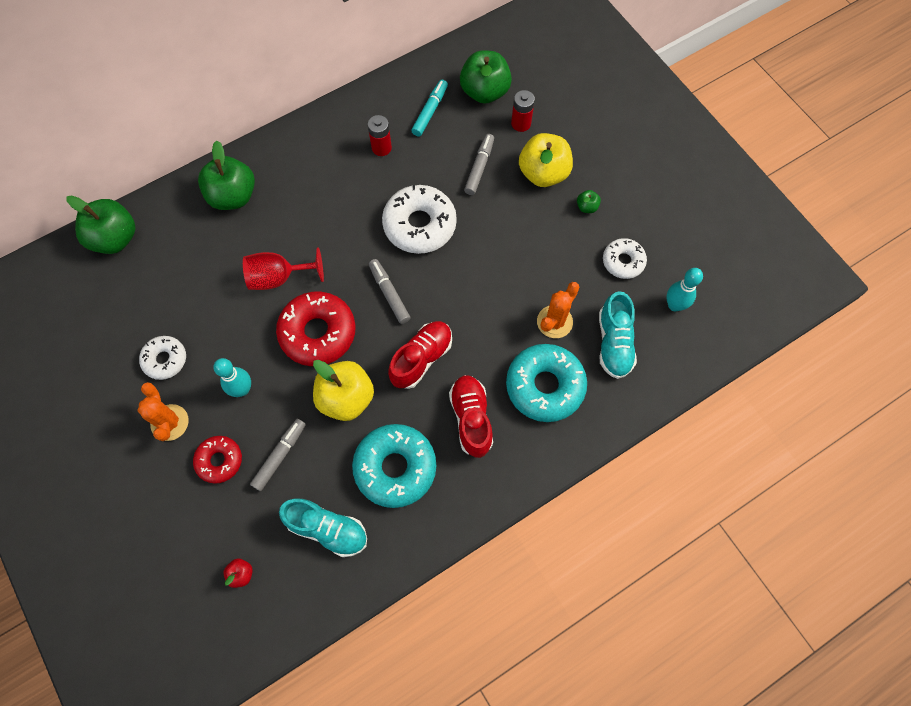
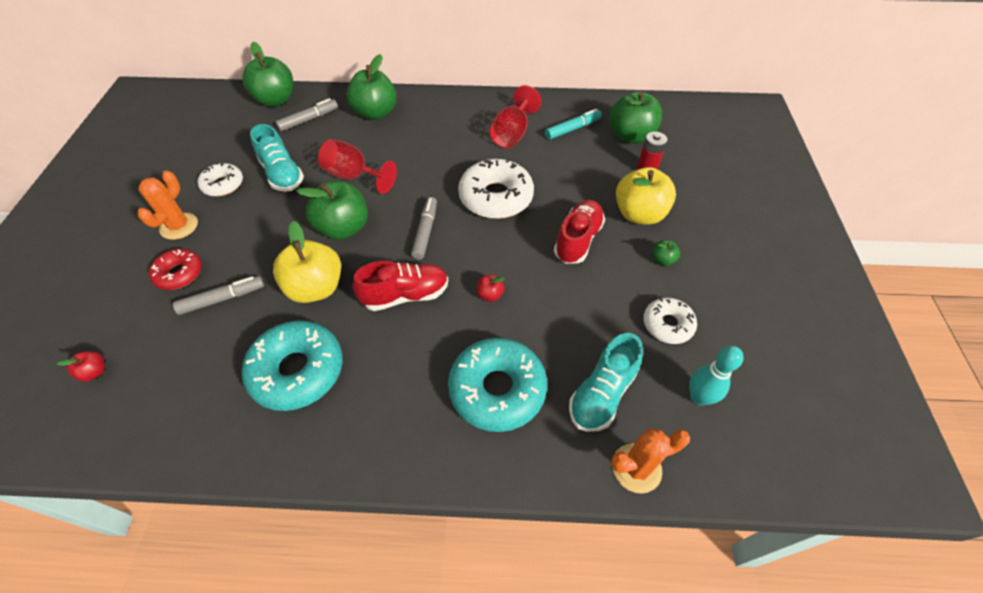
camera: 35 degrees right, 15 degrees down
(242, 389) = (249, 234): turquoise bowling pin -> none
(318, 333) = (343, 228): red donut -> green apple
(328, 529) = (193, 384): turquoise shoe -> turquoise shoe (282, 174)
(381, 148) = (512, 134): red battery -> red goblet
(471, 418) = (402, 373): red shoe -> red shoe (577, 240)
(479, 167) = (582, 183): grey marker -> grey marker (309, 120)
(484, 317) = (490, 295): none -> red apple
(554, 322) = (554, 337): orange cactus -> orange cactus (636, 468)

